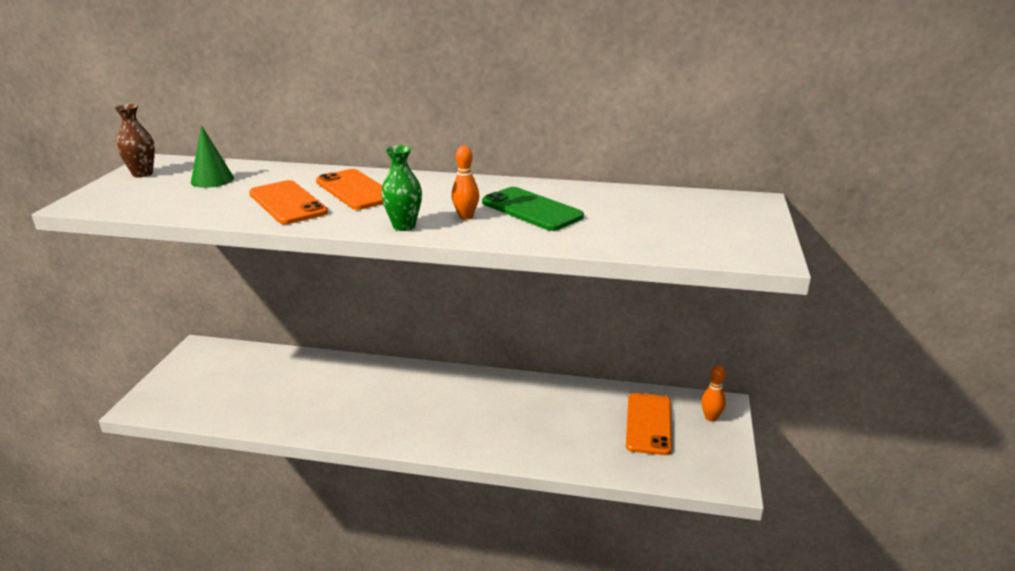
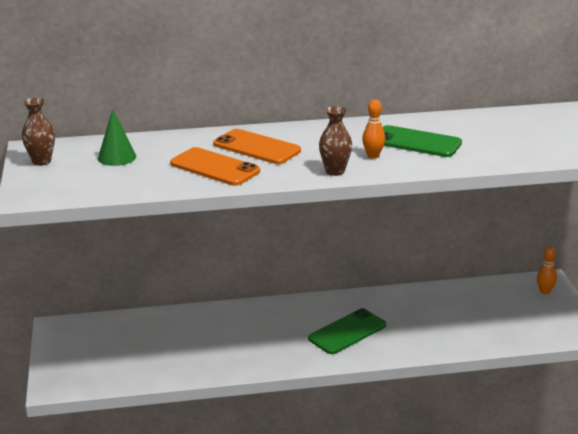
camera: 20 degrees left, 0 degrees up
(404, 226) = (335, 171): green vase -> brown vase
(457, 415) = (347, 332): none -> green phone
(648, 424) = (502, 306): orange phone -> none

